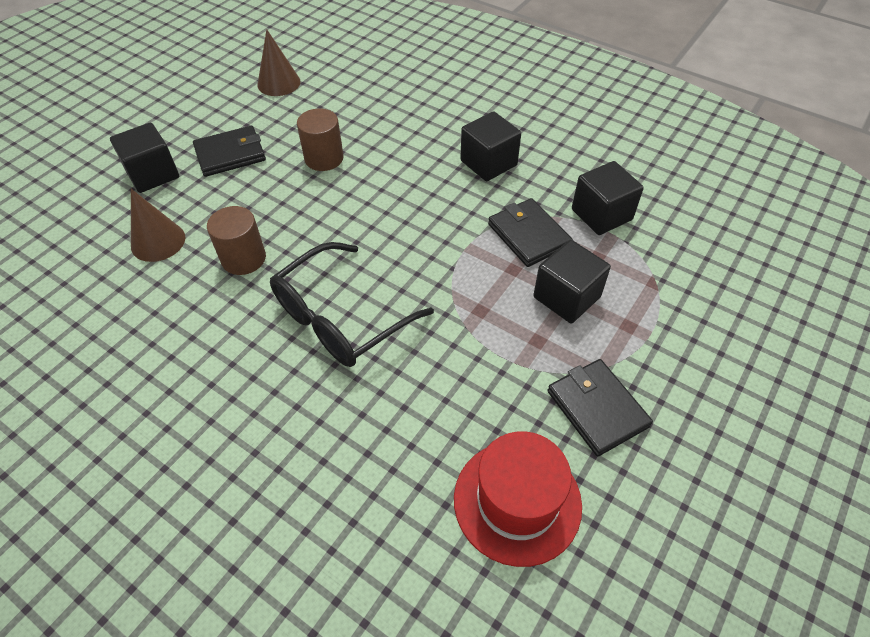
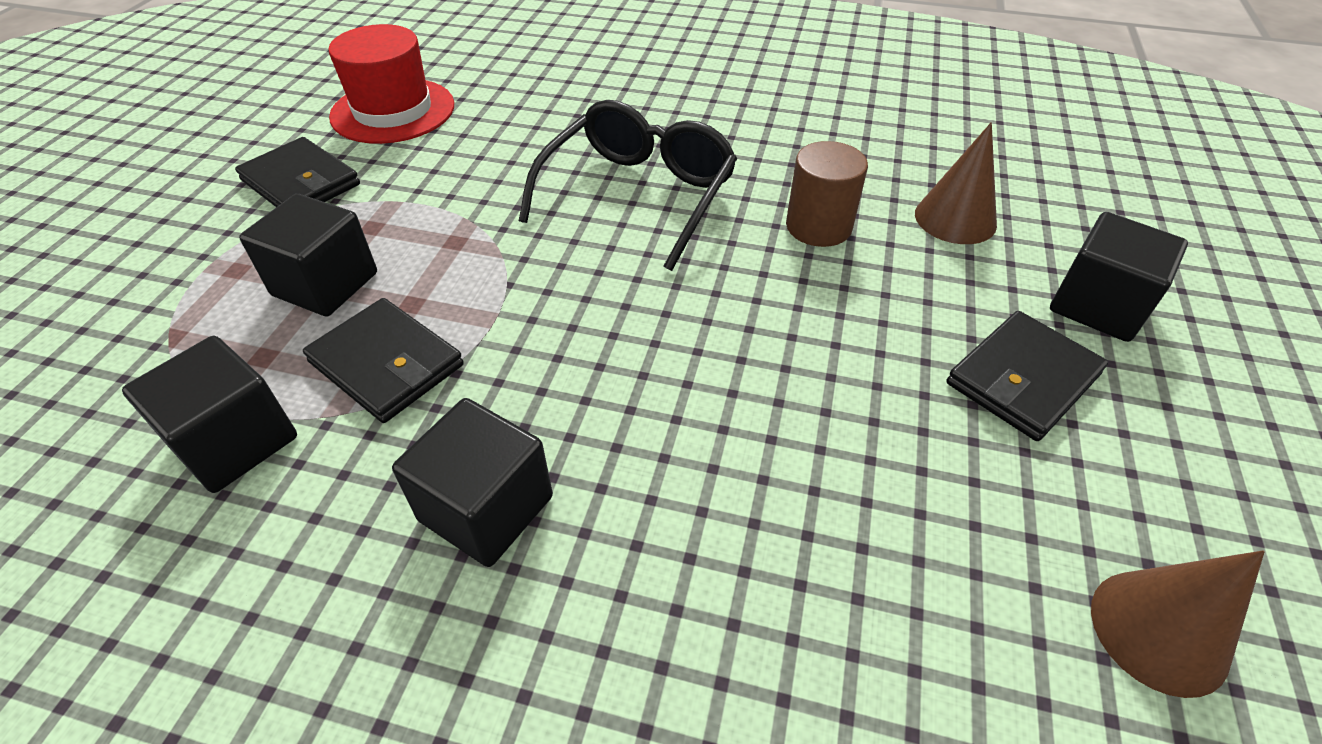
camera: 160 degrees right, 5 degrees down
(324, 158) = (842, 420): brown cylinder -> none

